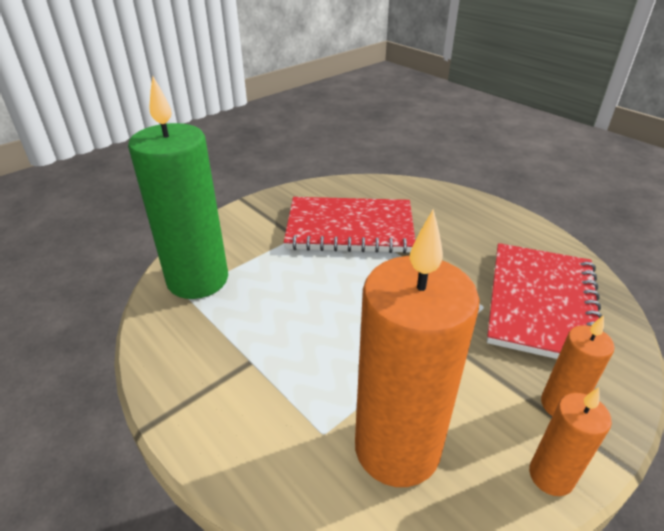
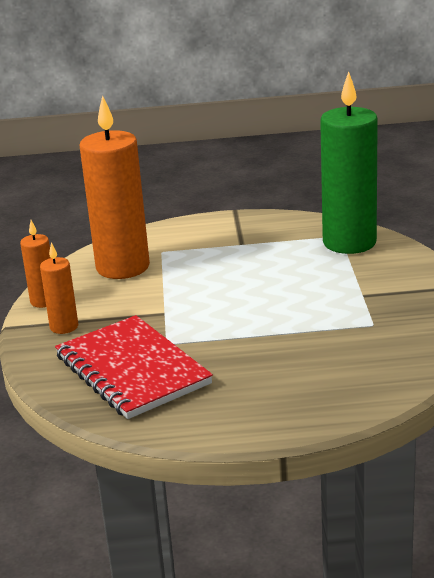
camera: 130 degrees right, 10 degrees down
(350, 228) = (344, 324): red notebook -> none

